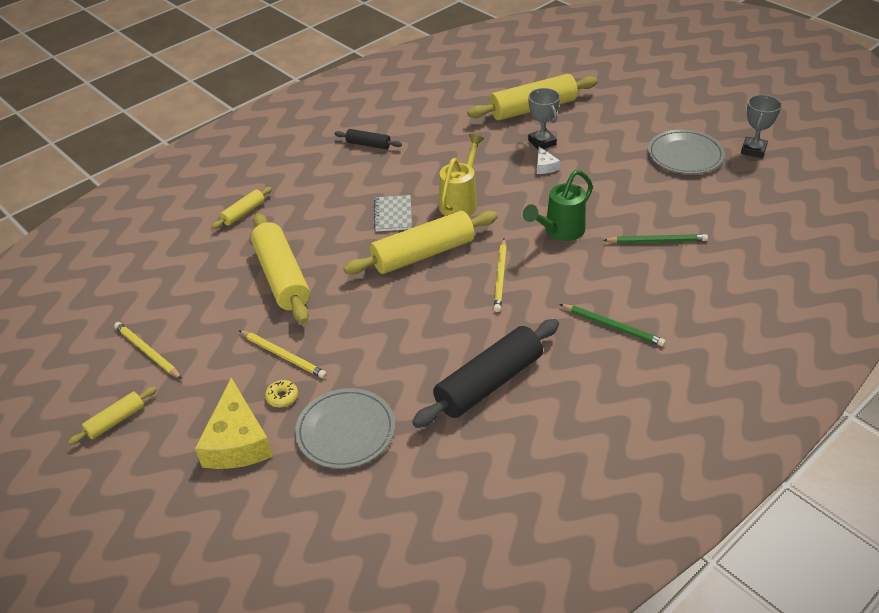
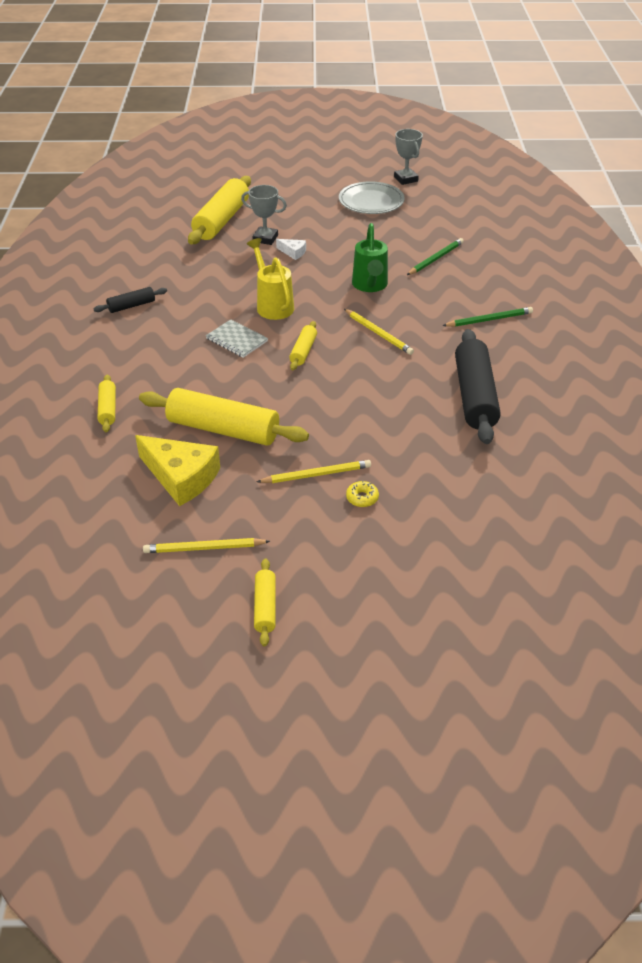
camera: 50 degrees left, 0 degrees up
(237, 441) = (380, 546): yellow cheese -> yellow cheese (181, 477)
(345, 431) = (438, 484): grey plate -> none
(423, 254) = (303, 351): yellow rolling pin -> yellow rolling pin, size x0.49

